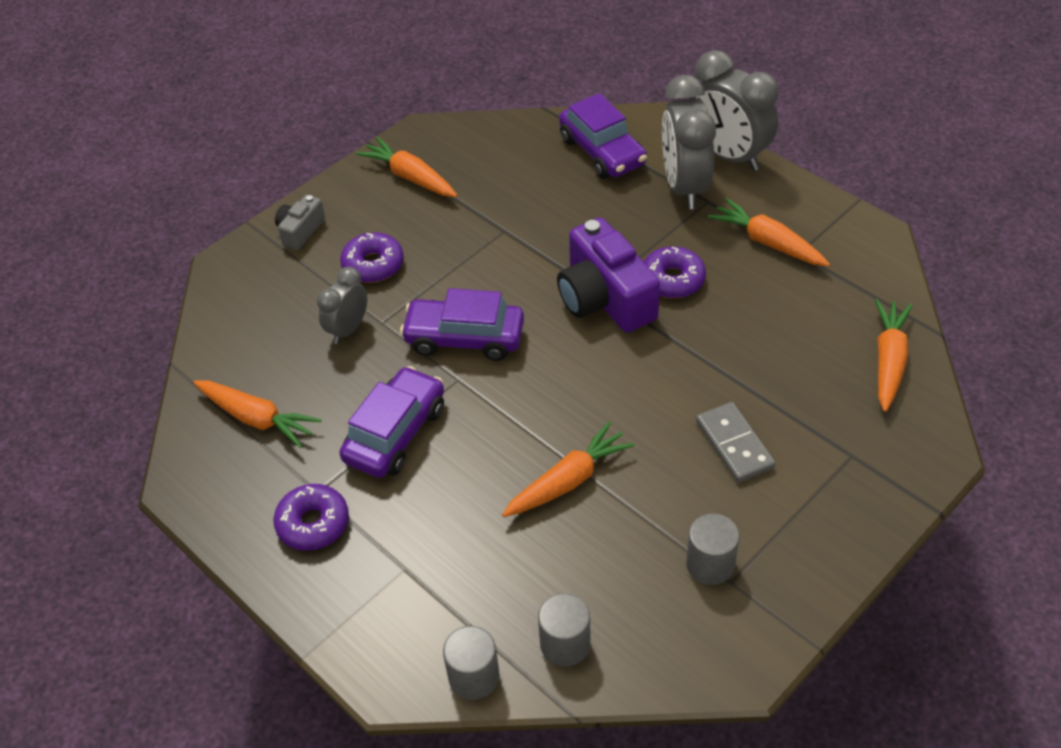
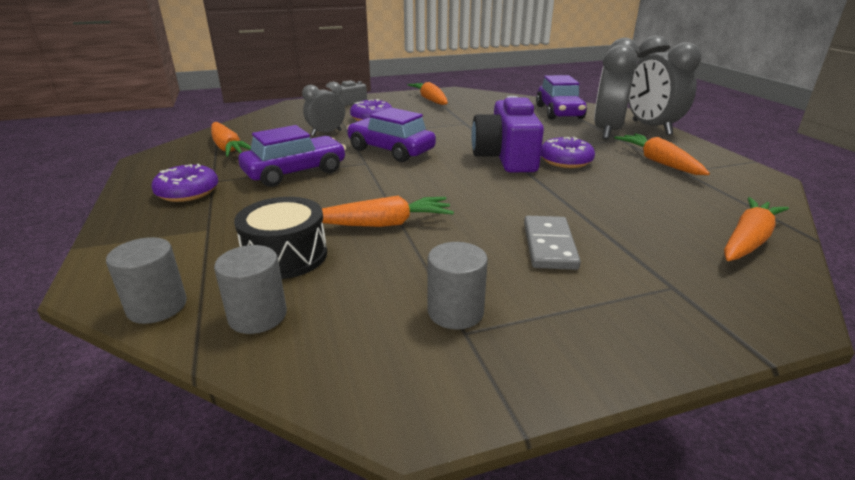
camera: 25 degrees right, 20 degrees down
(519, 568) = (285, 256): none -> black drum

